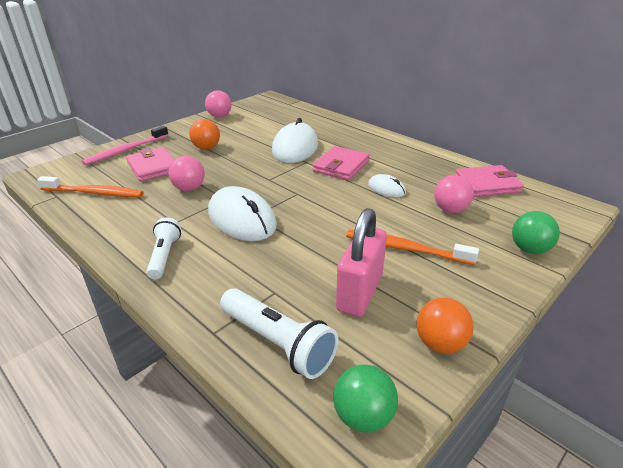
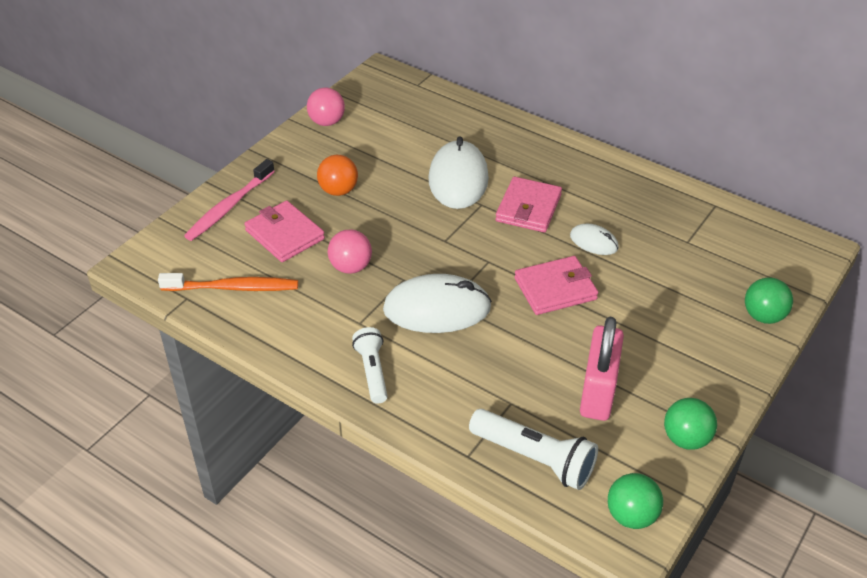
camera: 10 degrees left, 10 degrees up
(242, 219) = (437, 308): white mouse -> white mouse turned 45 degrees counterclockwise
(405, 248) = (633, 330): orange toothbrush -> none
(440, 343) = (686, 439): orange ball -> green ball
(450, 209) = (673, 268): pink ball -> none
(487, 184) = (711, 222): pink wallet -> pink wallet (555, 289)

